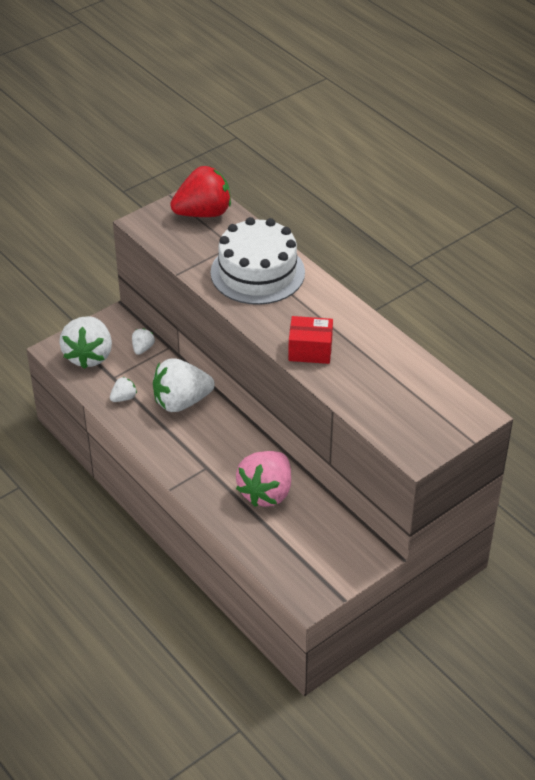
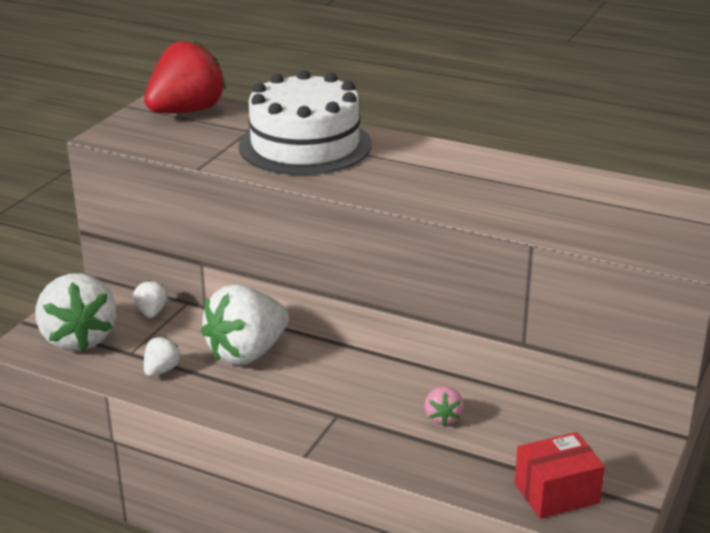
camera: 25 degrees left, 15 degrees down
(266, 492) = (443, 418): pink strawberry -> pink strawberry, size x0.45
(310, 350) = (443, 196): red box -> red box (556, 493)

